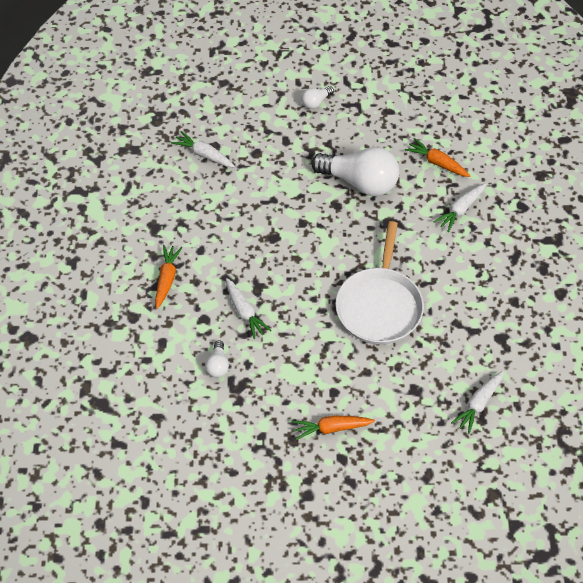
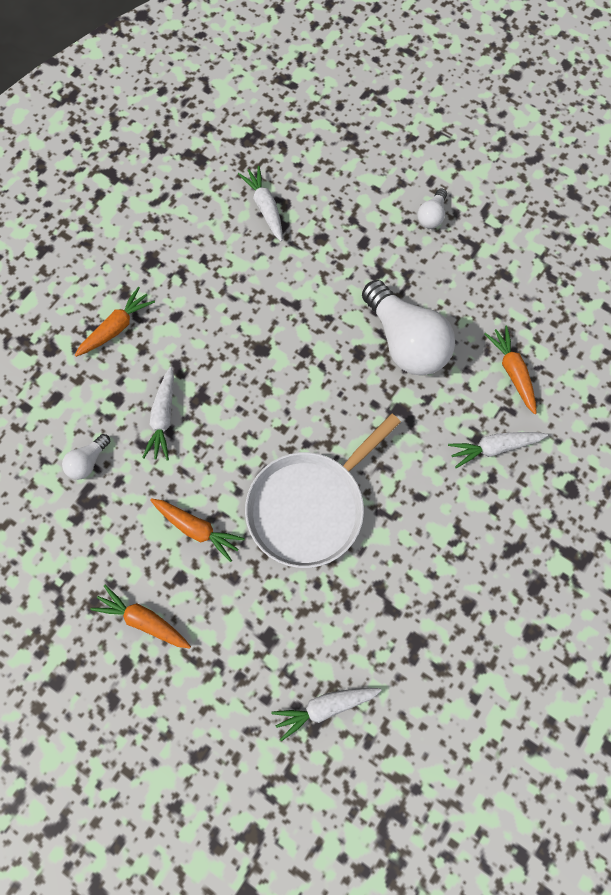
camera: 35 degrees right, 15 degrees up
(316, 102) = (432, 216): white light bulb -> white light bulb turned 60 degrees counterclockwise
(321, 360) = (197, 529): none -> orange carrot

